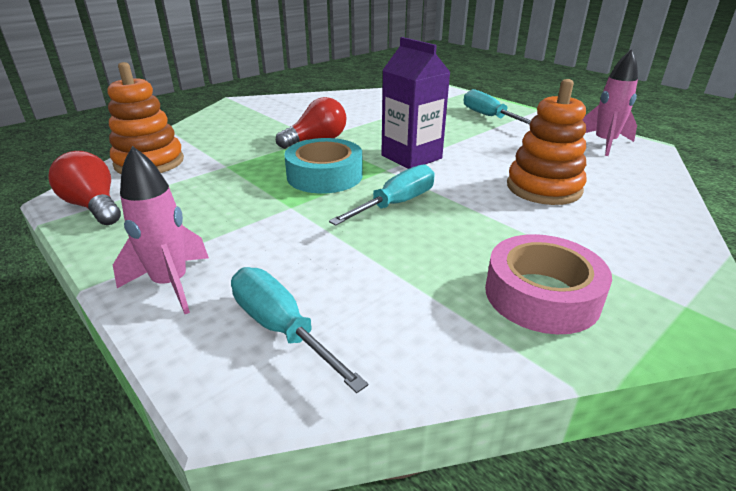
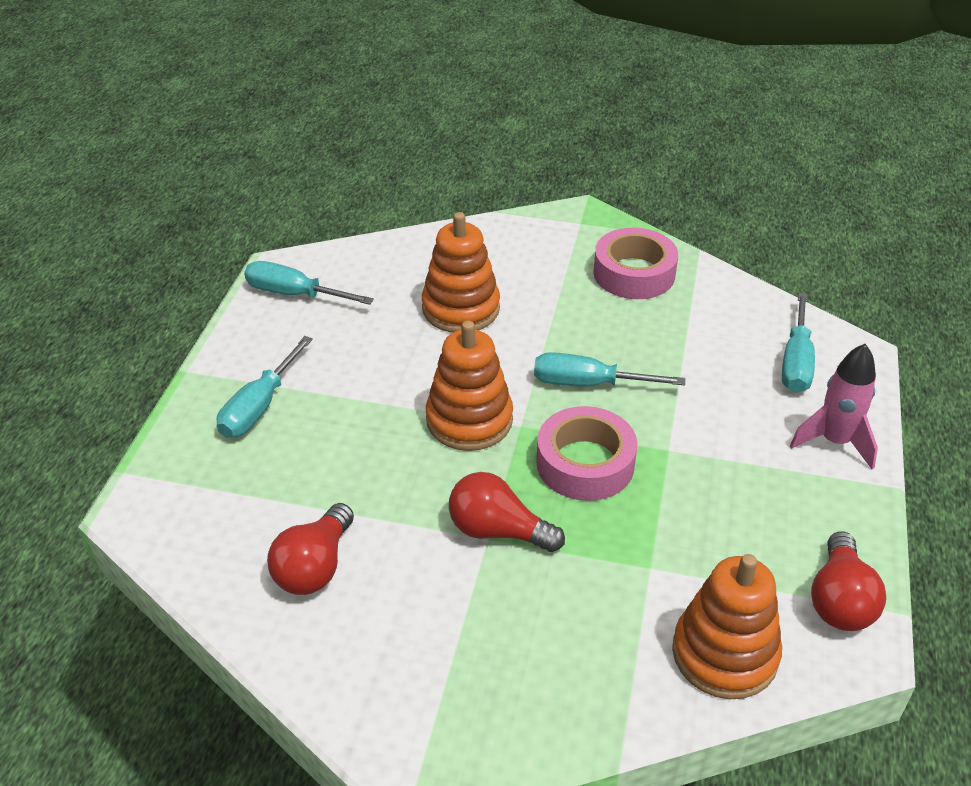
camera: 125 degrees left, 10 degrees up
(324, 176) = (585, 463): turquoise tape -> pink tape
(359, 106) = (315, 567): none -> red light bulb
(411, 157) = (469, 420): purple carton -> orange stacking toy
(604, 143) = (295, 294): pink rocket -> turquoise screwdriver

